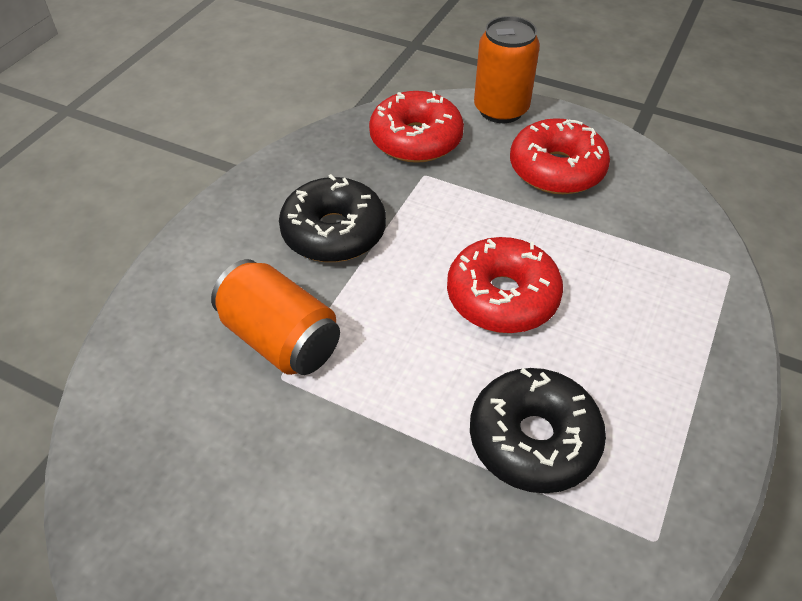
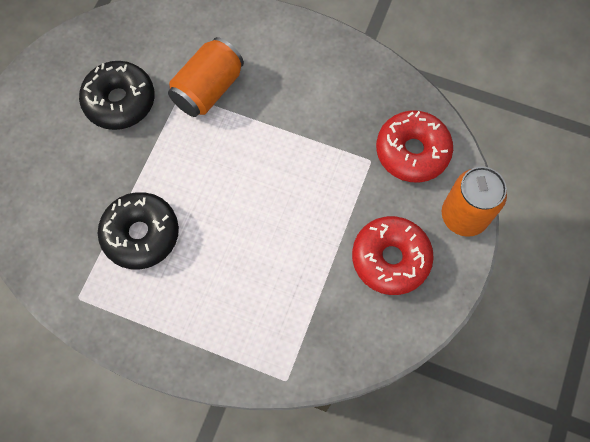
camera: 85 degrees right, 20 degrees up
(334, 232) = (302, 106): black donut -> black donut (120, 101)
(502, 297) = (251, 217): red donut -> none

